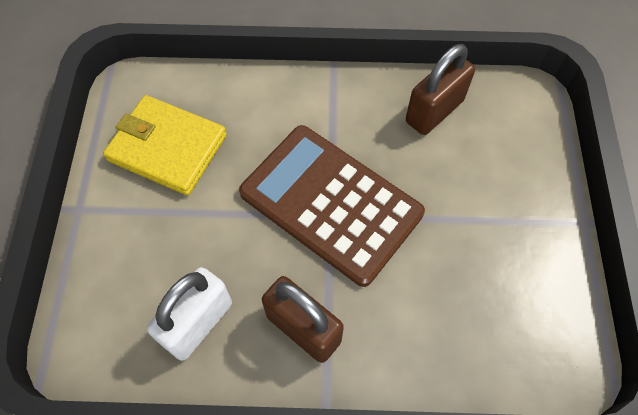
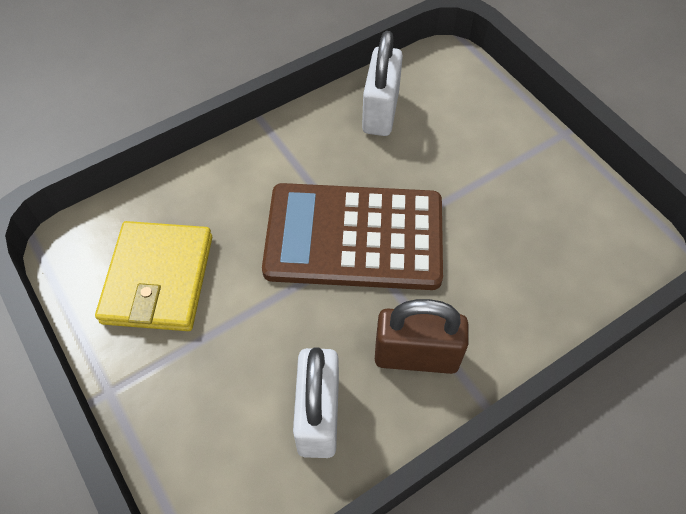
camera: 35 degrees left, 5 degrees down
(167, 148) = (158, 279): yellow wallet -> yellow wallet turned 75 degrees counterclockwise
(434, 111) = (380, 112): brown padlock -> white padlock

